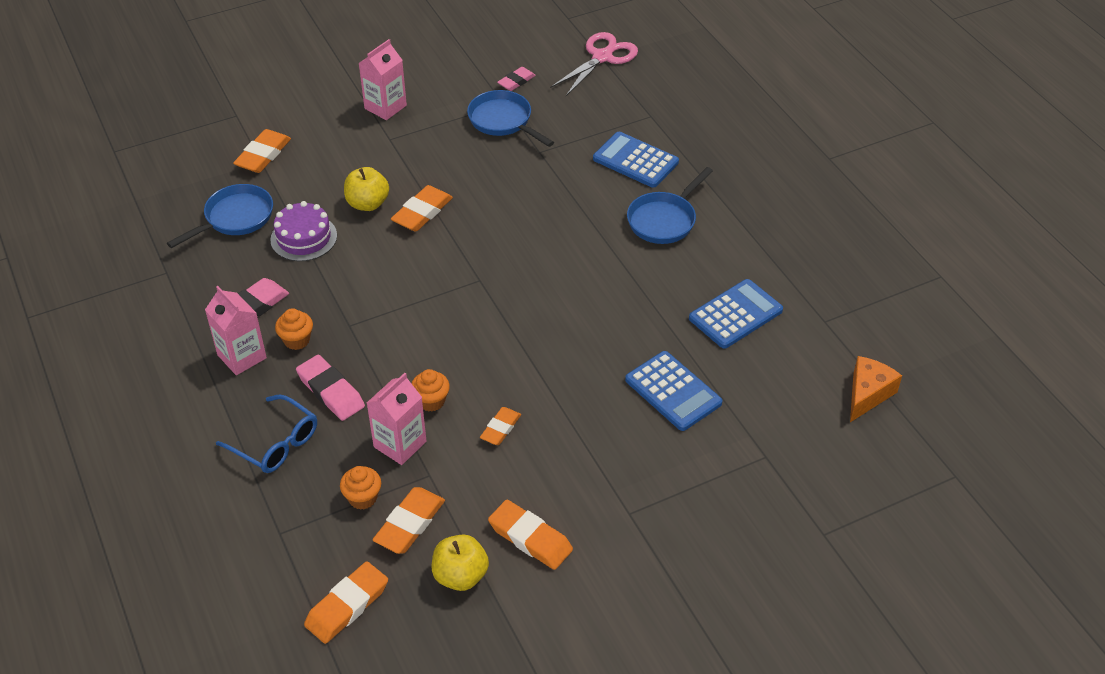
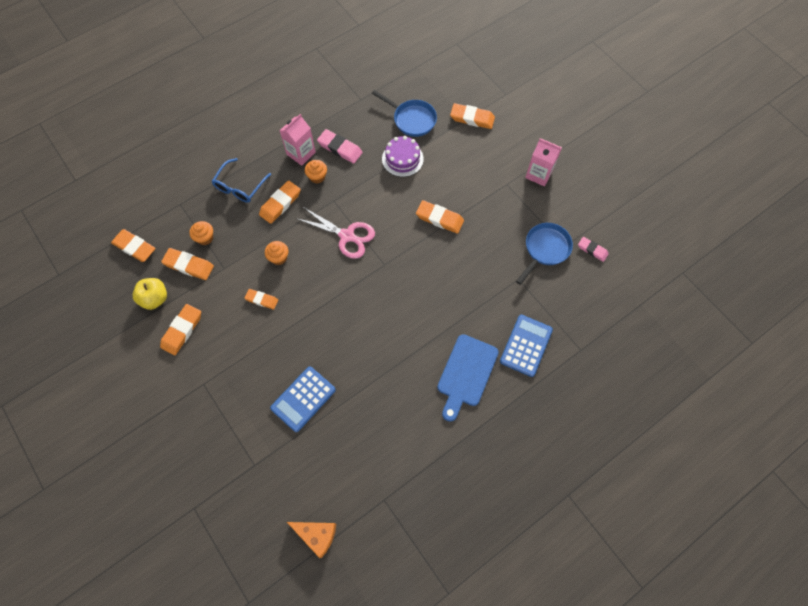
camera: 80 degrees right, 20 degrees up
(330, 391) = (280, 204): pink eraser -> orange eraser
(367, 204) = (440, 186): yellow apple -> none
(400, 444) = (245, 248): pink carton -> none
(602, 57) = (641, 305): pink scissors -> pink scissors (347, 236)
(664, 220) = (466, 374): blue pan -> blue cutting board
(735, 314) = (380, 434): blue calculator -> none

